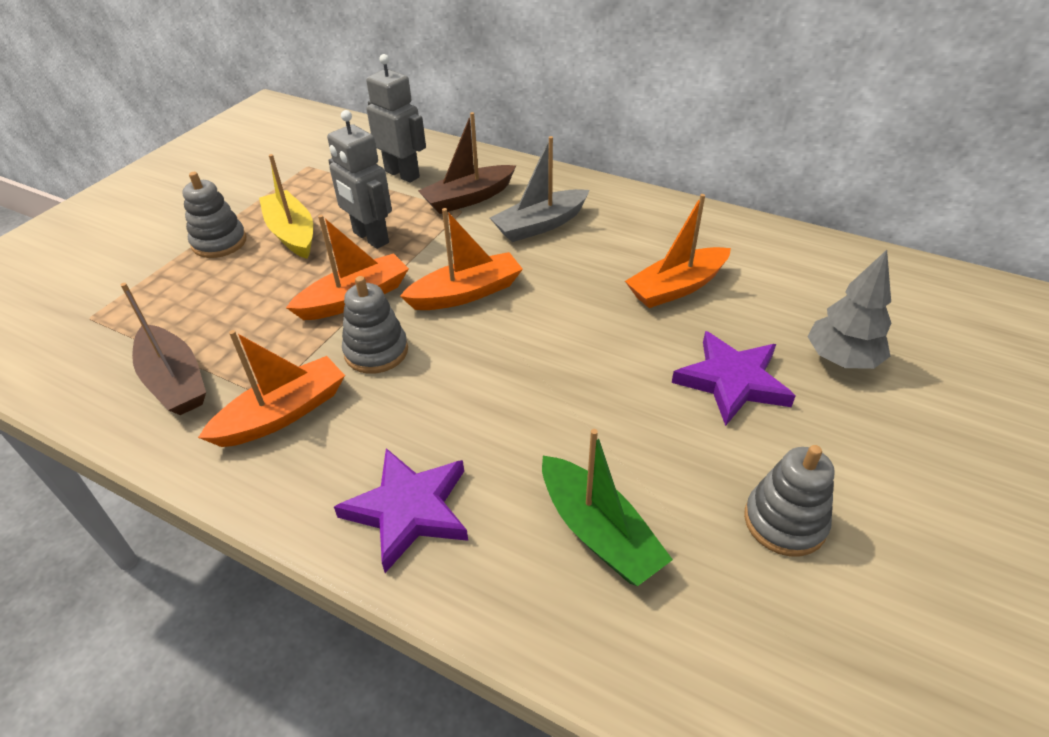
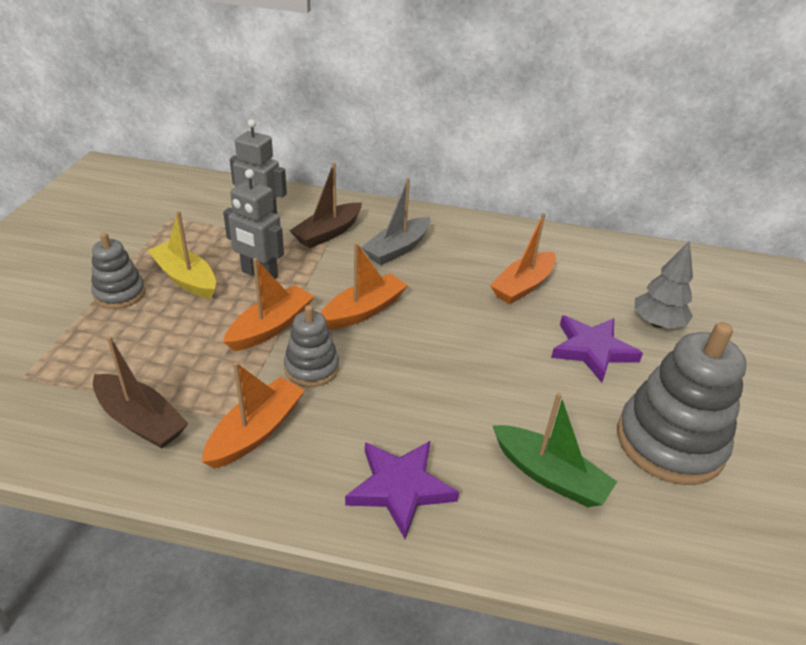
camera: 20 degrees left, 5 degrees down
(784, 521) = (669, 442): grey stacking toy -> grey stacking toy, size x1.80

